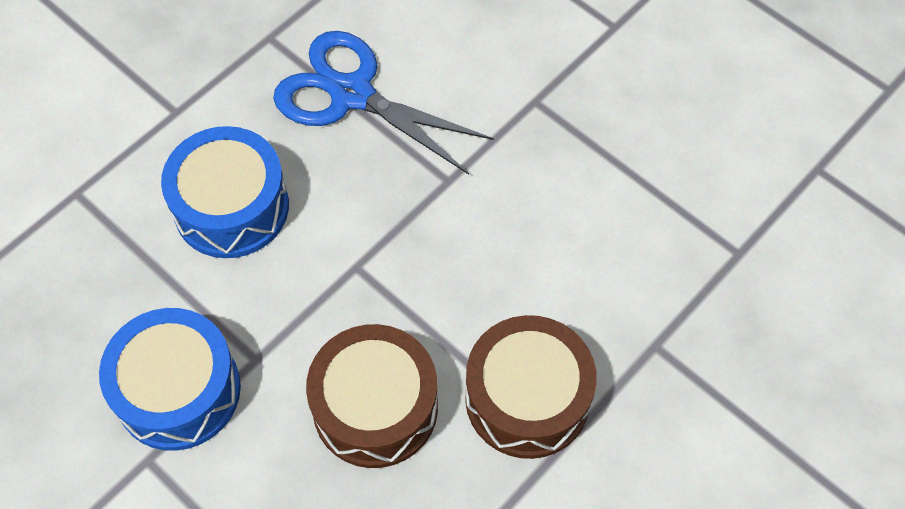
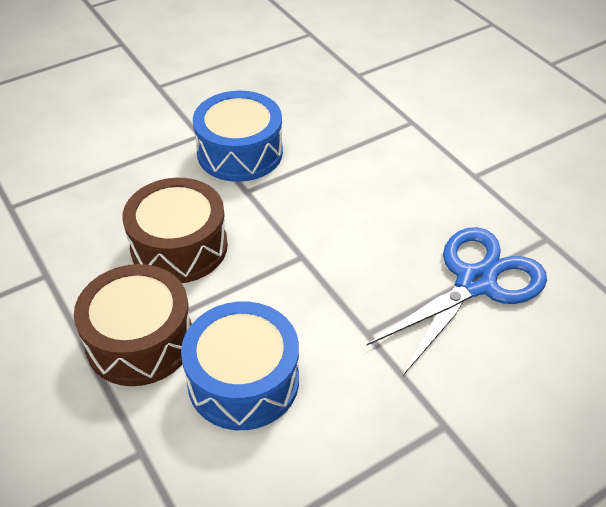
camera: 105 degrees right, 15 degrees down
(231, 207) = (378, 194): blue drum -> blue drum (243, 380)

